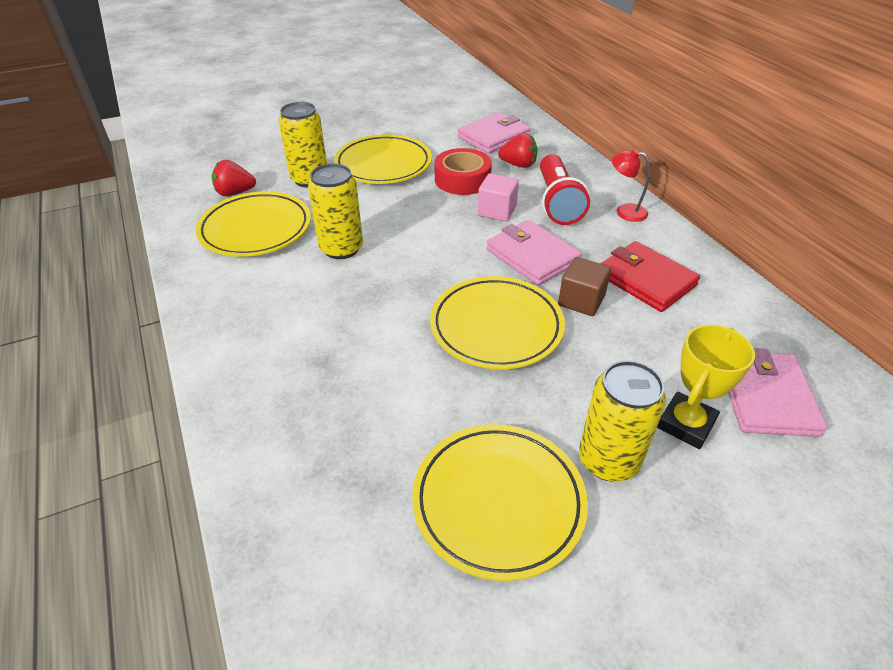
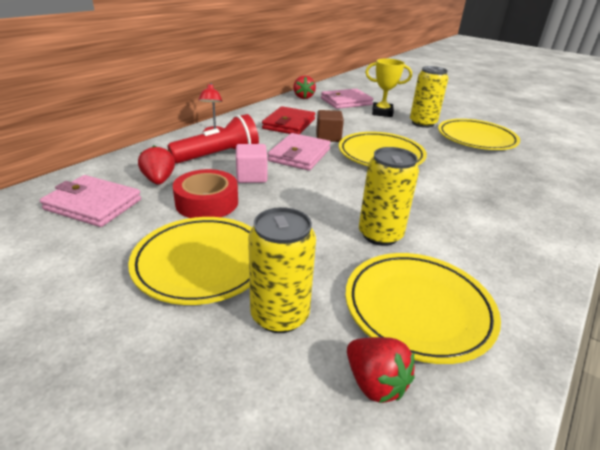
camera: 120 degrees left, 10 degrees down
(796, 343) = (303, 97): none -> red strawberry

